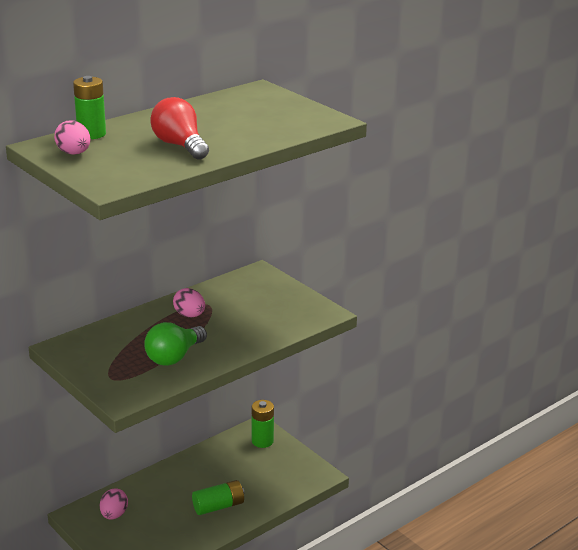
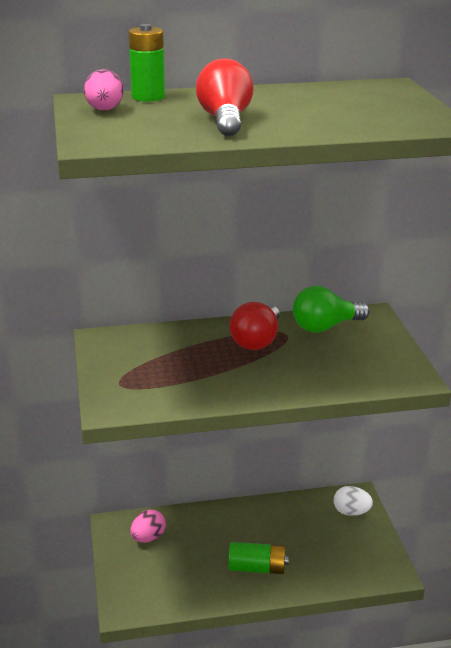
camera: 30 degrees right, 0 degrees up
(174, 357) = (202, 380): green light bulb -> green light bulb (325, 327)
(189, 315) = (257, 341): pink egg -> red light bulb
(262, 441) = (351, 512): green battery -> white egg

